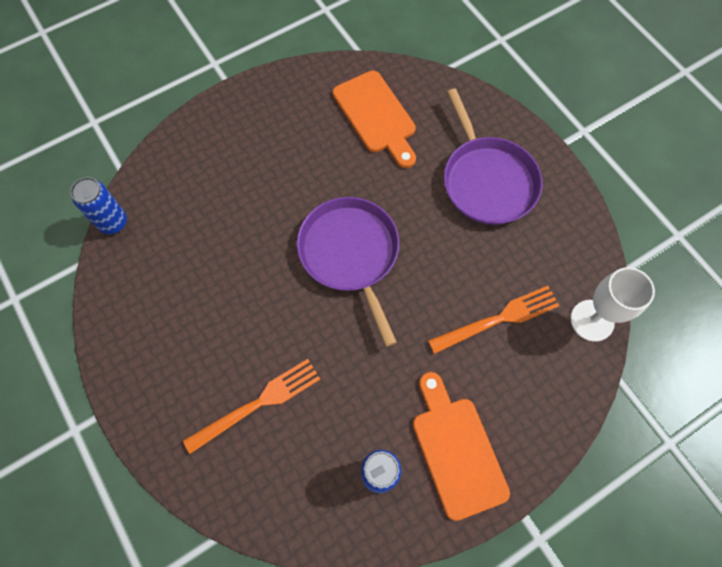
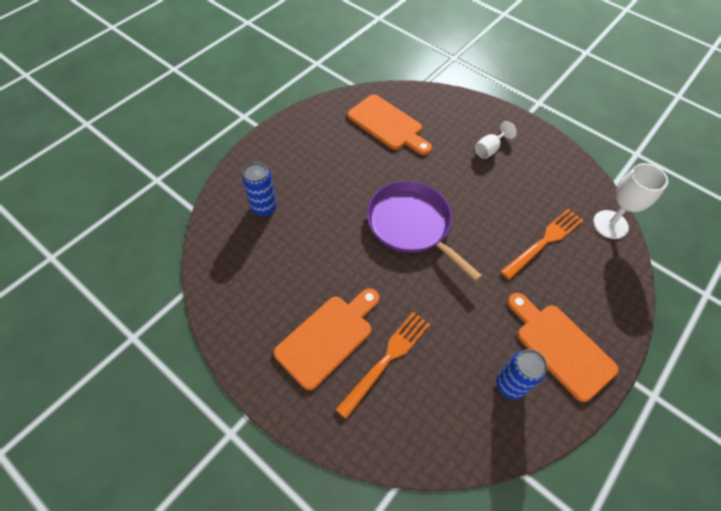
camera: 20 degrees left, 10 degrees down
(113, 222) = (204, 251): blue can -> blue can (264, 208)
(206, 359) = (328, 337): none -> orange cutting board
(487, 180) = (489, 149): purple pan -> white goblet

